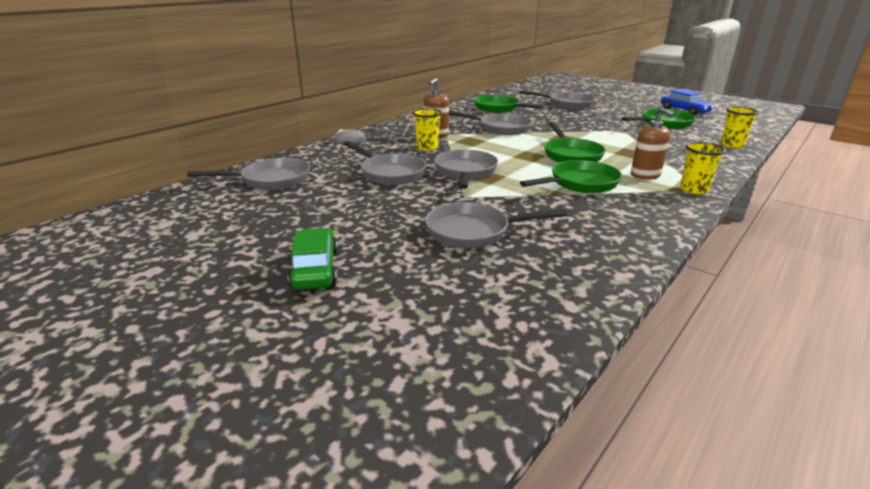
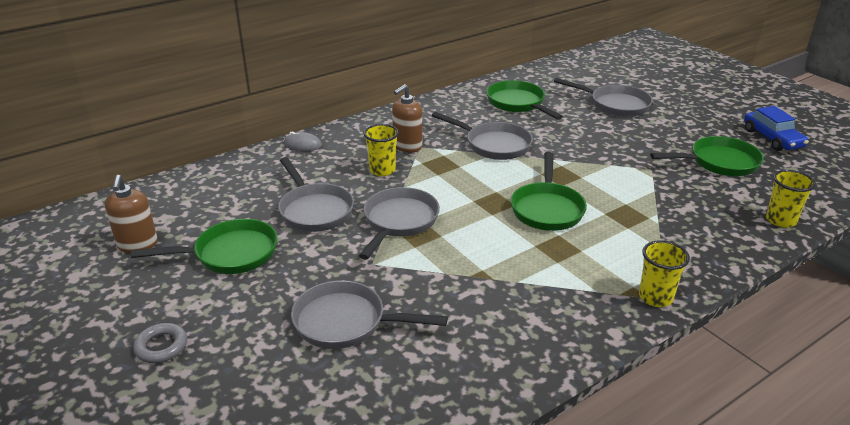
camera: 15 degrees right, 5 degrees up
(271, 180) = (185, 203): grey pan -> none
(315, 269) = (161, 346): green car -> grey ring
(580, 183) = (520, 263): green pan -> green pan (230, 254)
(645, 175) = (614, 261): brown soap dispenser -> brown soap dispenser (137, 245)

